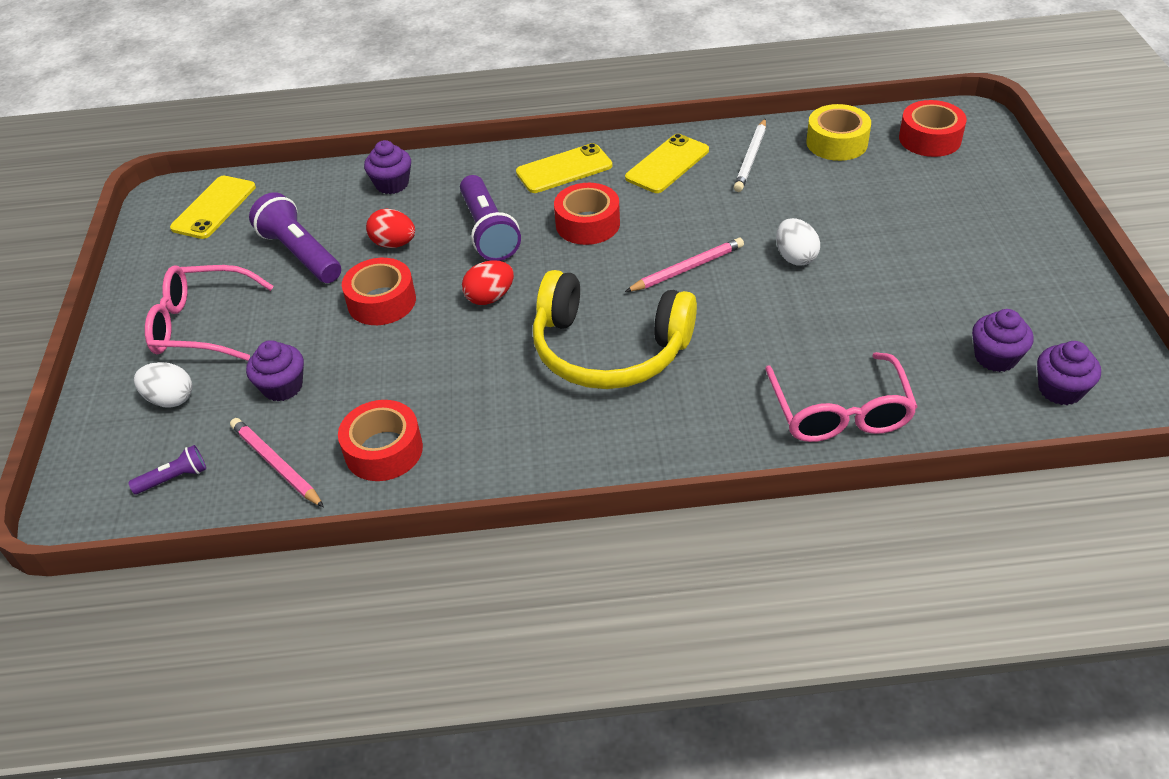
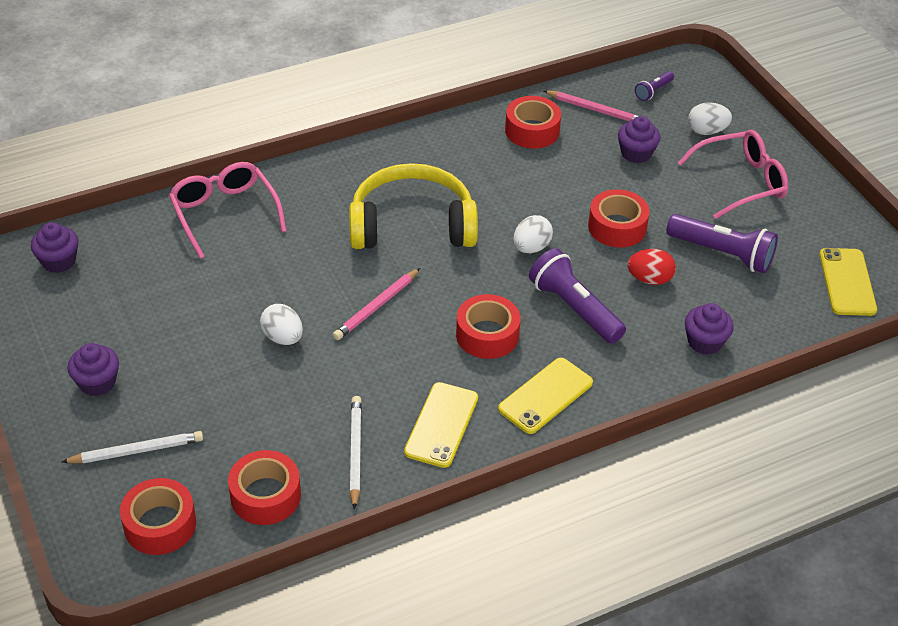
camera: 155 degrees right, 0 degrees up
(490, 297) = (531, 247): red egg -> white egg
(836, 143) = (265, 496): yellow tape -> red tape
(951, 189) = (137, 451): none -> white pencil
(995, 357) = (106, 277): purple cupcake -> purple cupcake (97, 382)

